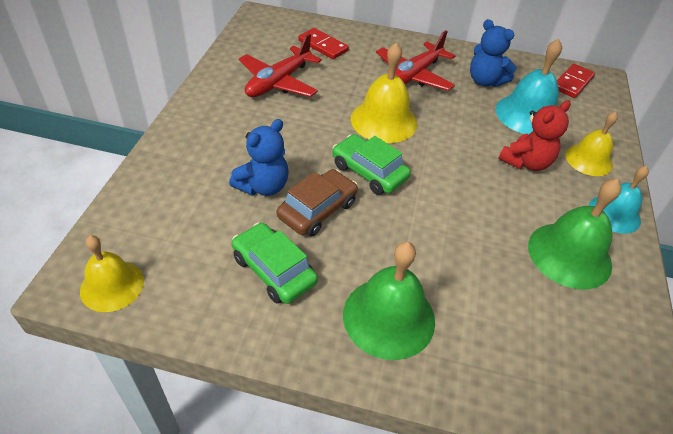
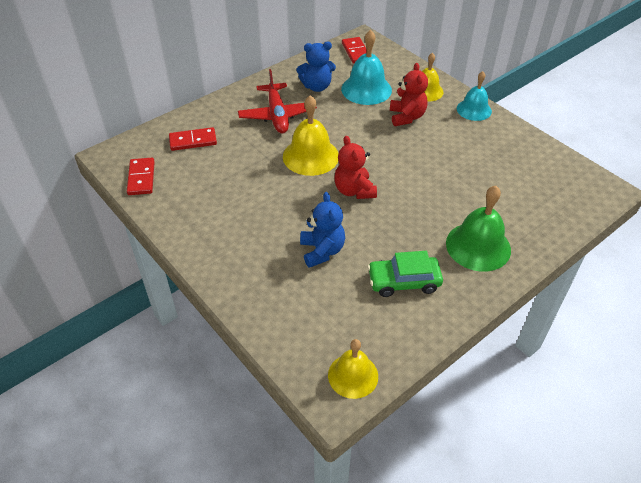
camera: 50 degrees left, 0 degrees up
(251, 41) = (141, 178): none -> red domino
(278, 82) = (213, 188): red plane -> none
(317, 210) = (368, 234): brown car -> none
(369, 172) = (354, 190): green car -> red teddy bear
(569, 254) = (488, 146): green bell -> none

